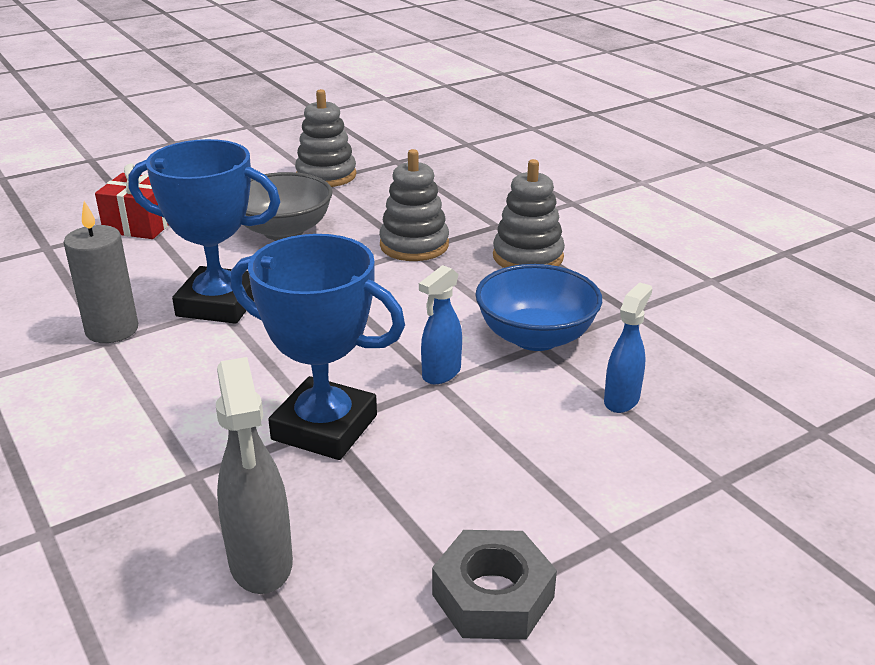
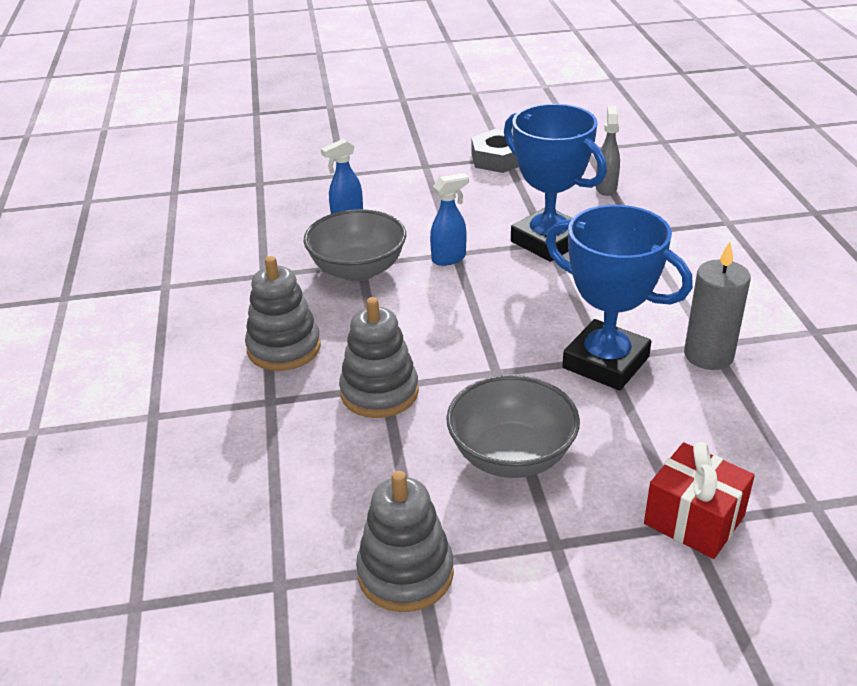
camera: 155 degrees left, 5 degrees up
(261, 564) = (606, 188): grey spray bottle -> grey spray bottle, size x0.65
(535, 337) = (358, 270): blue bowl -> grey bowl

